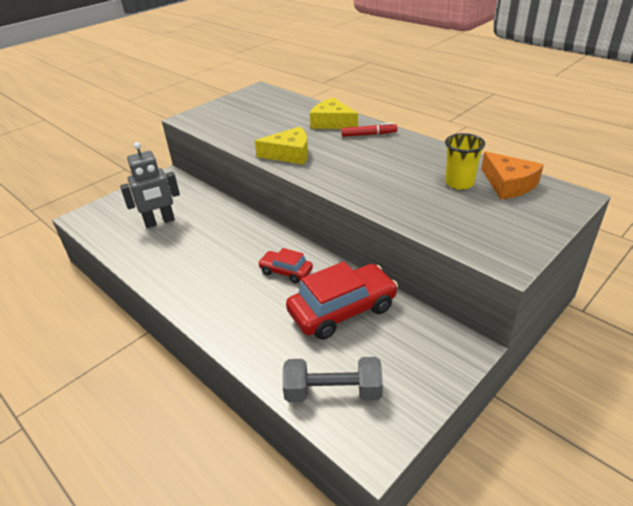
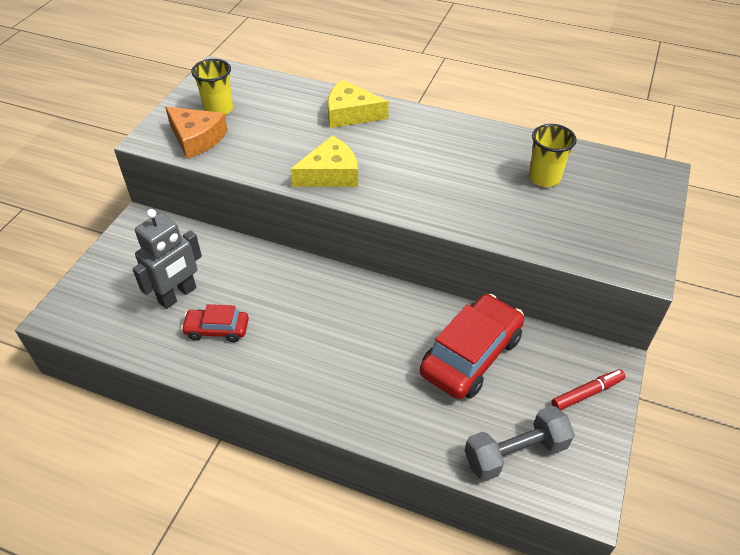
camera: 25 degrees left, 10 degrees up
(243, 109) = (218, 109): none -> yellow cup
(286, 271) = (381, 324): red car -> red car (217, 329)
(369, 134) = (406, 125): red marker -> red marker (587, 393)
(508, 184) = (592, 169): orange cheese -> orange cheese (196, 138)

